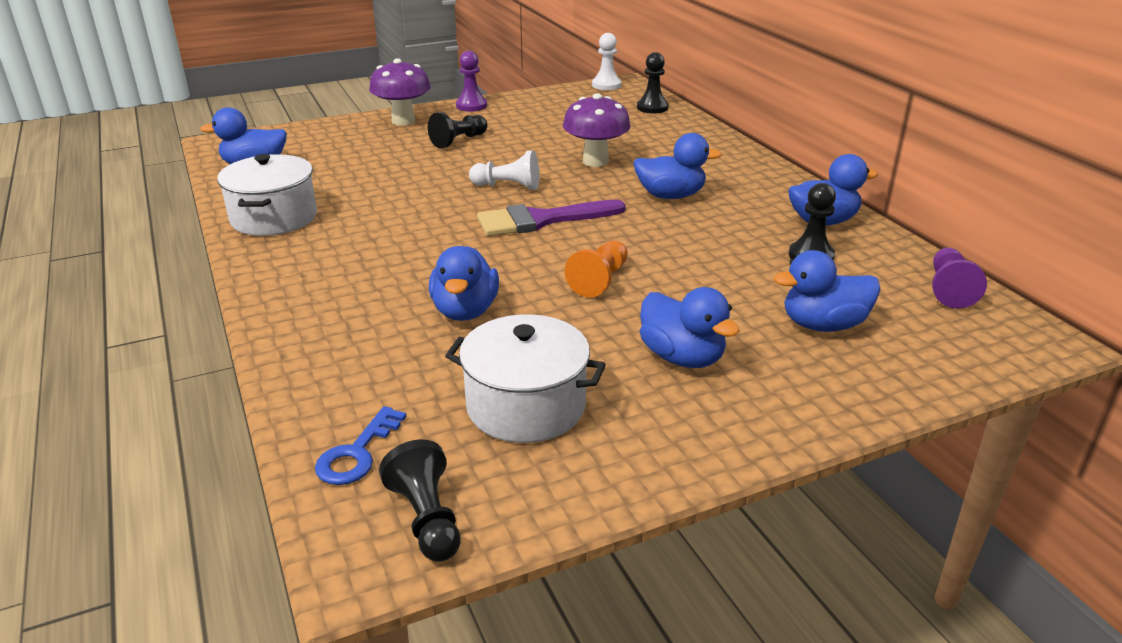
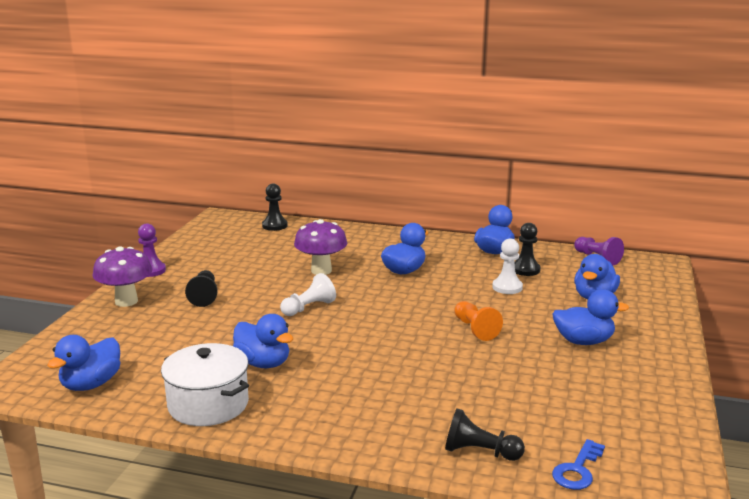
camera: 50 degrees left, 10 degrees down
(357, 453) = (577, 470): blue key -> blue key turned 60 degrees clockwise
(427, 519) = (661, 468): black pawn -> black pawn (479, 452)
(465, 311) = (456, 381): blue duck -> blue duck (263, 363)
(526, 406) = (583, 400): white pot -> none
(541, 220) = (374, 316): purple brush -> none
(606, 85) = (211, 222): white pawn -> white pawn (507, 287)

